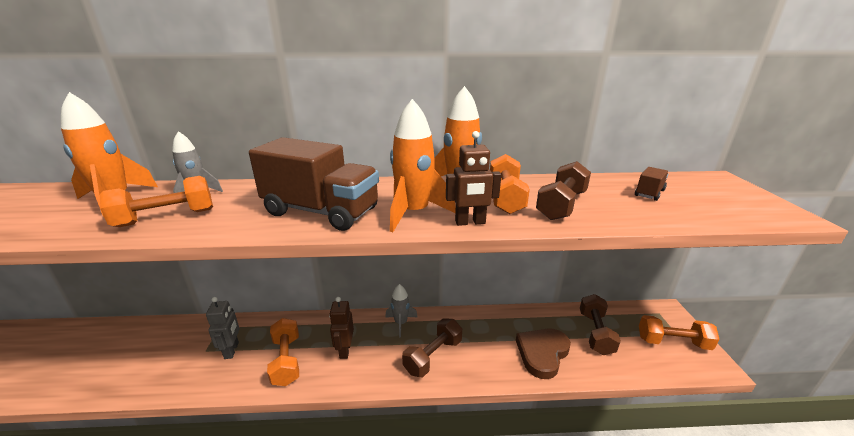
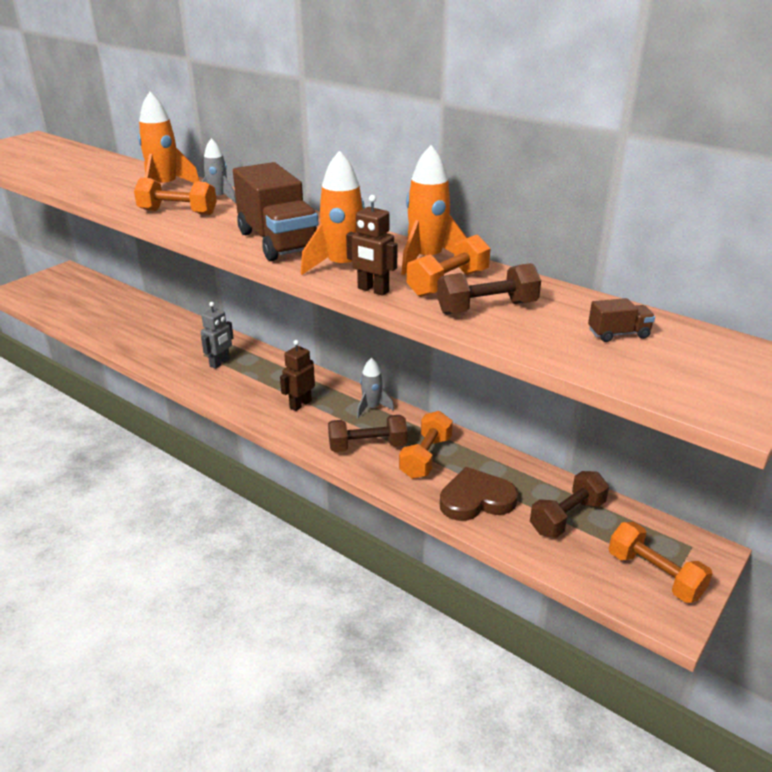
camera: 40 degrees right, 5 degrees up
(286, 360) = (250, 389): orange dumbbell -> orange dumbbell (425, 457)

